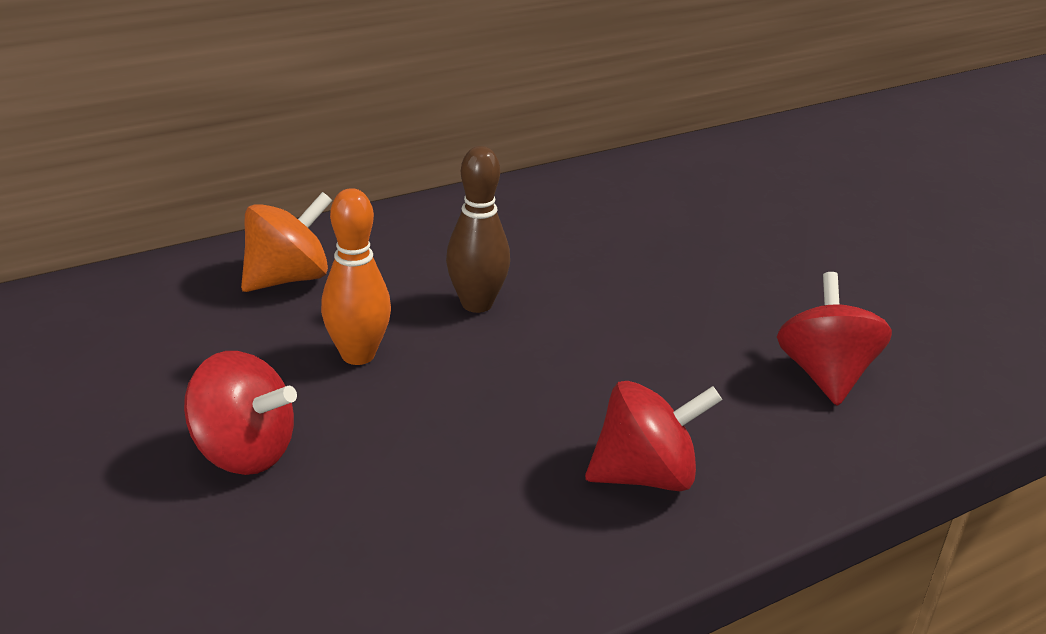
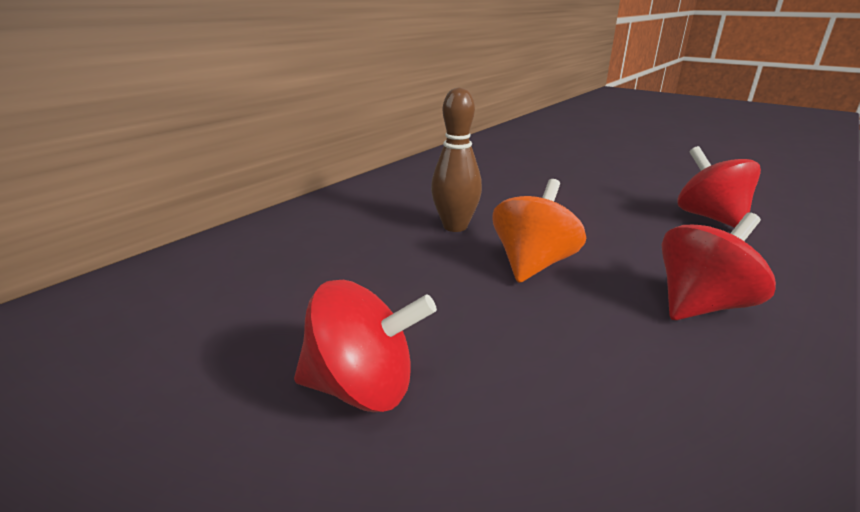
camera: 20 degrees left, 5 degrees down
(288, 278) = (297, 240): orange spinning top -> orange spinning top (533, 264)
(358, 355) = (399, 278): orange bowling pin -> none

